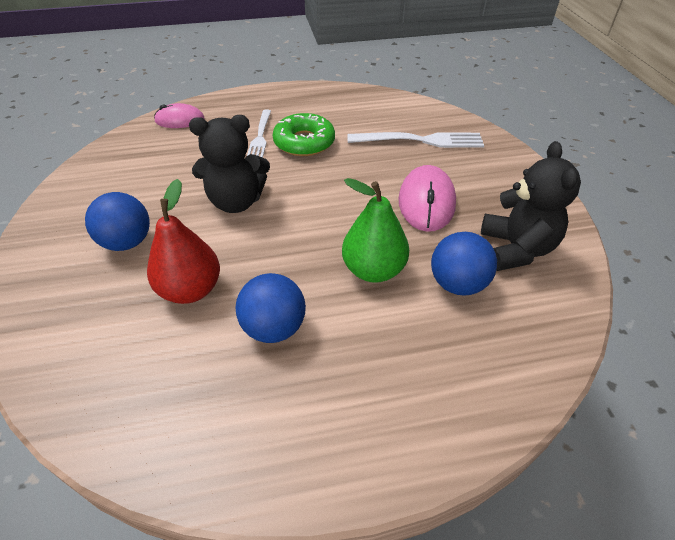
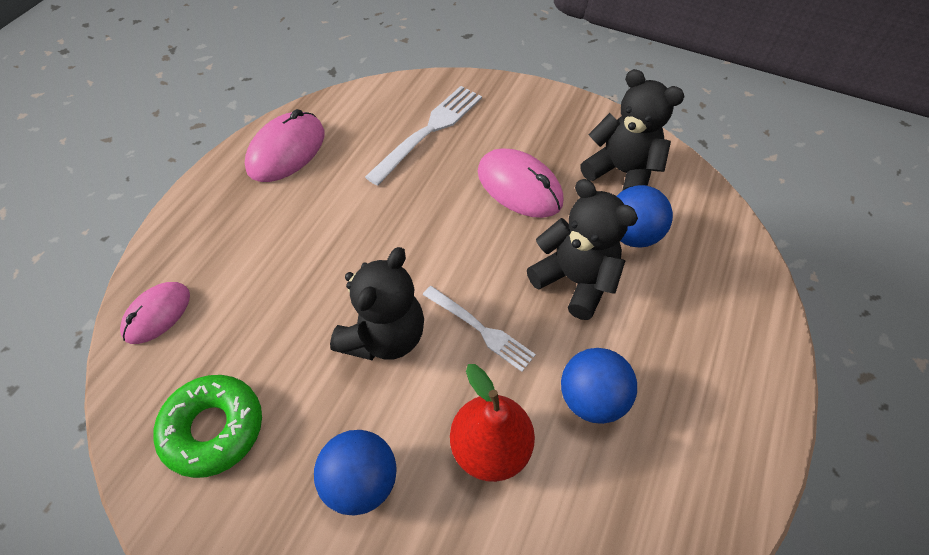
camera: 55 degrees left, 10 degrees up
(260, 136) = (285, 251): white fork -> white fork (481, 329)
(304, 142) = (338, 219): green donut -> green donut (214, 428)
(332, 101) = (286, 151): none -> pink mouse
(373, 270) = (574, 280): green pear -> black teddy bear

